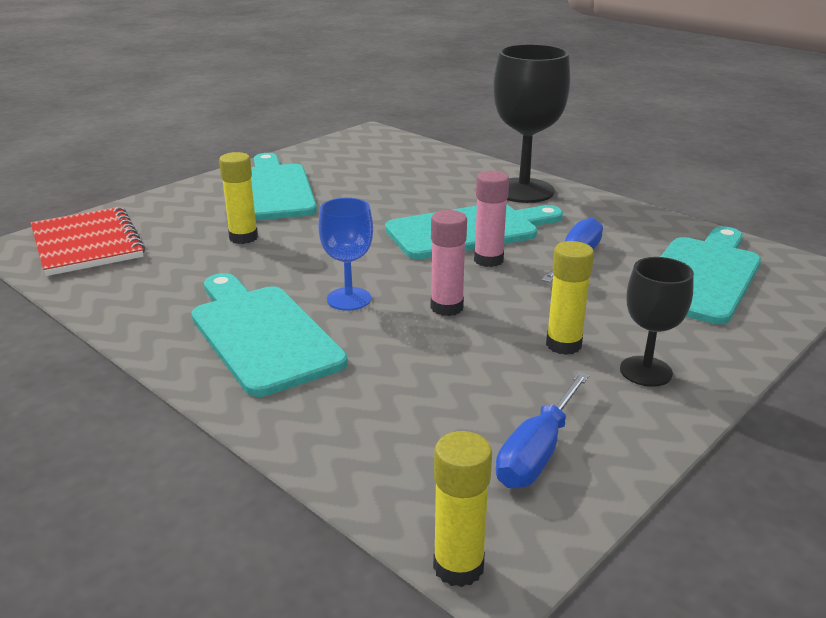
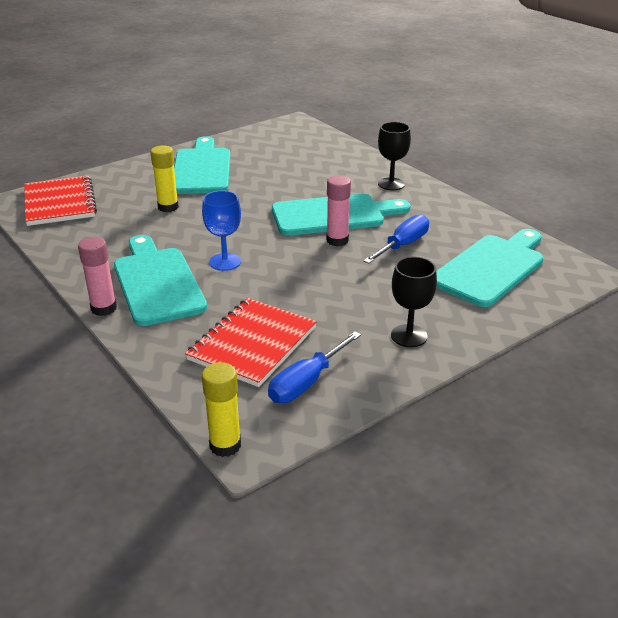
camera: 10 degrees right, 5 degrees up
(434, 405) = (252, 343): none -> red notebook
(447, 307) = (291, 275): pink glue stick -> pink glue stick (104, 308)
(523, 191) = (391, 184): black goblet -> black goblet, size x0.56
(563, 345) = (360, 311): yellow glue stick -> none

